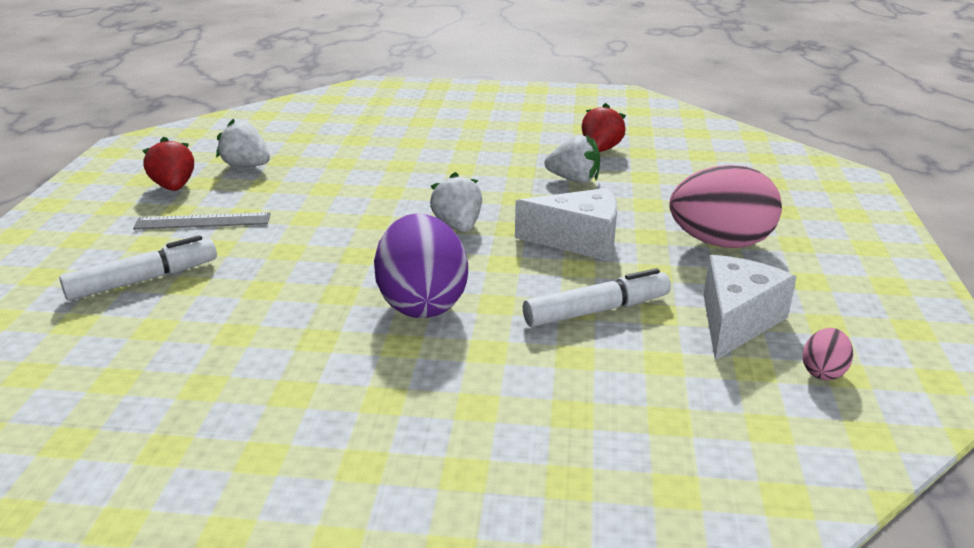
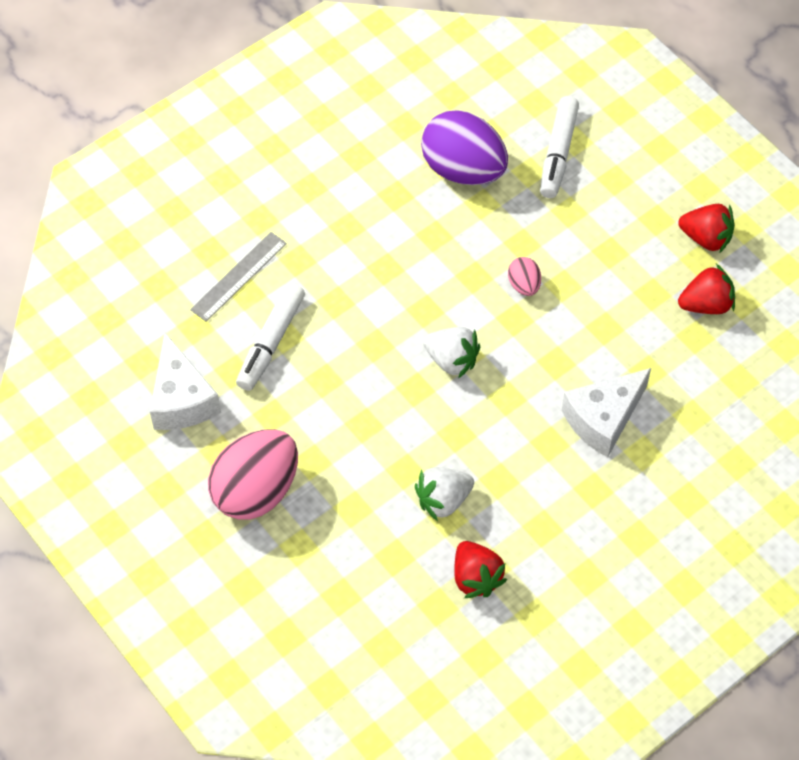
camera: 135 degrees right, 30 degrees up
(203, 221) = (619, 223): grey ruler -> grey ruler (239, 276)
(246, 166) = (706, 304): white strawberry -> red strawberry
(422, 303) = (377, 266): purple egg -> purple egg (463, 169)
(579, 240) = (353, 411): white cheese -> white cheese (603, 419)
(823, 372) = (103, 388): pink egg -> pink egg (524, 285)

